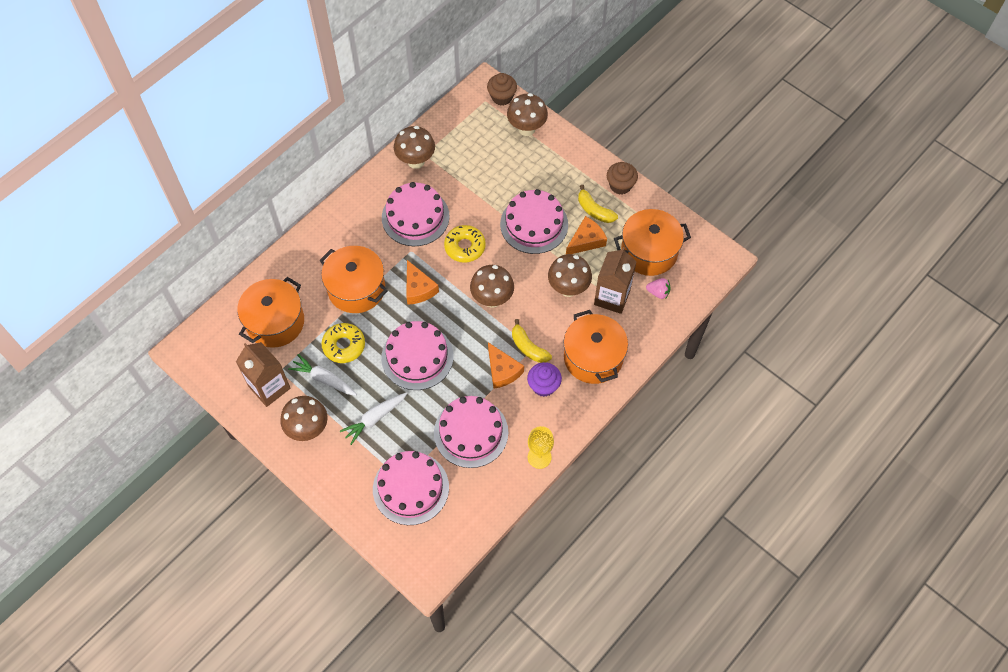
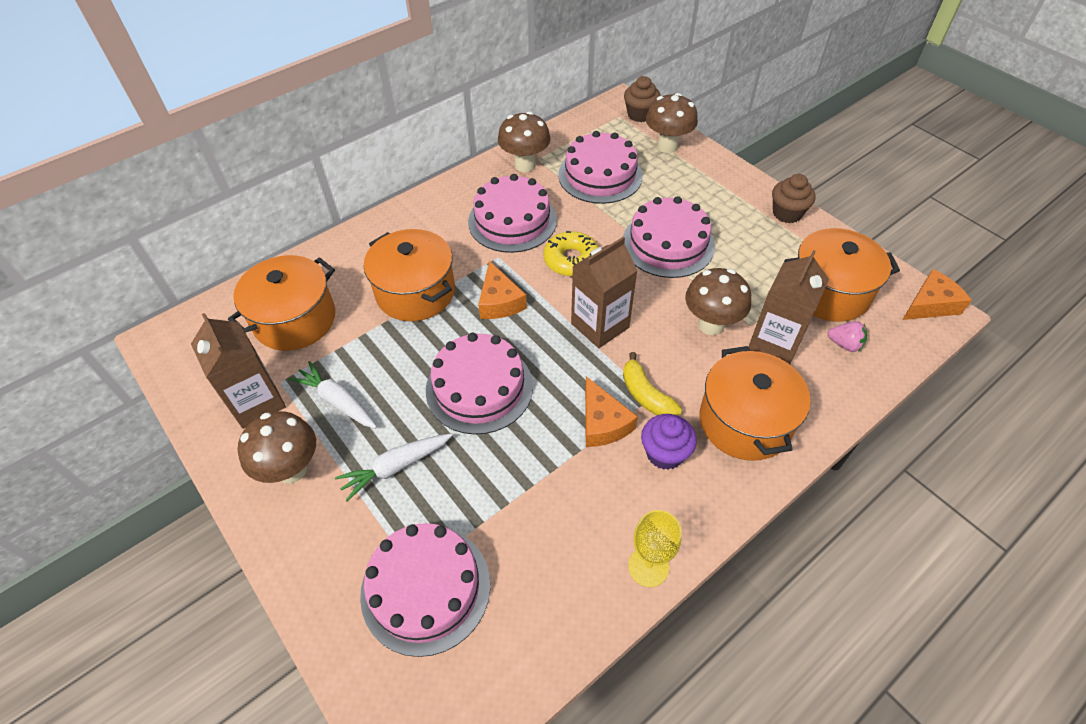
camera: 10 degrees right, 10 degrees down
(344, 346) = (379, 360): yellow donut -> none
(471, 432) = (540, 509): pink cake -> pink cake (600, 175)
(492, 299) = (600, 325): brown mushroom -> brown carton
(586, 241) = (738, 270): orange cheese -> orange cheese (930, 304)
(594, 210) = (751, 237): yellow banana -> none

